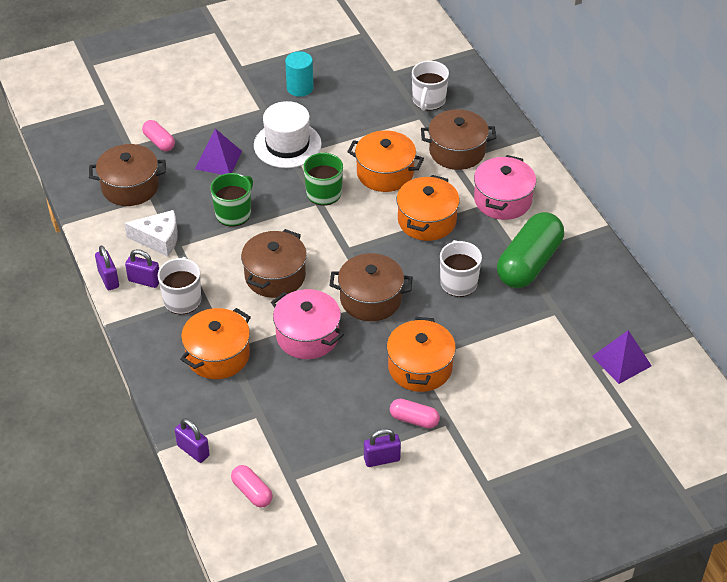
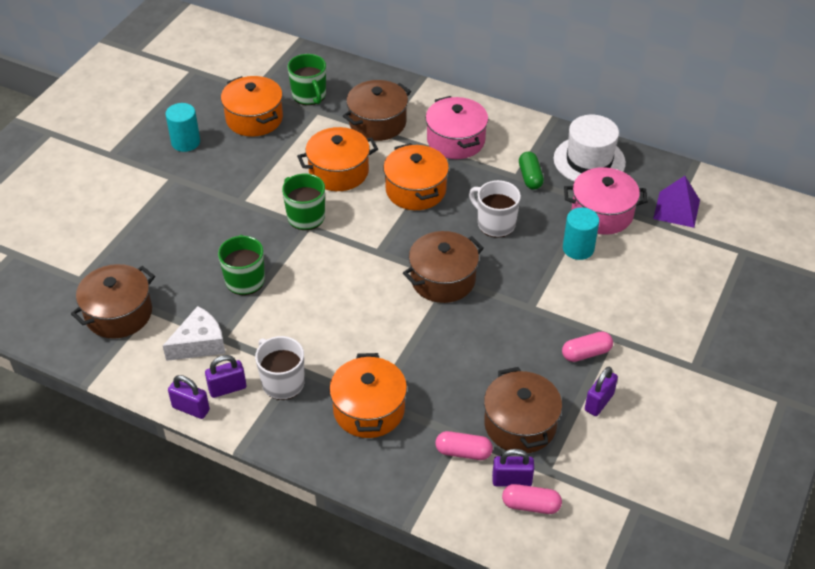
camera: 40 degrees left, 0 degrees up
(159, 142) = (103, 258): pink capsule -> pink capsule (463, 452)
(193, 451) = (441, 507): purple padlock -> purple padlock (511, 480)
(218, 160) = (178, 242): purple pyramid -> none
(275, 276) = (342, 310): brown pot -> brown pot (520, 424)
(287, 145) = (228, 195): white hat -> white hat (589, 161)
(307, 336) = (426, 342): pink pot -> pink pot (602, 213)
(420, 367) = (543, 309): orange pot -> orange pot (254, 119)
(428, 101) = (309, 95): white mug -> green mug
(501, 341) = (578, 248): none -> turquoise cylinder
(529, 263) = (530, 177): green capsule -> green capsule, size x0.48

